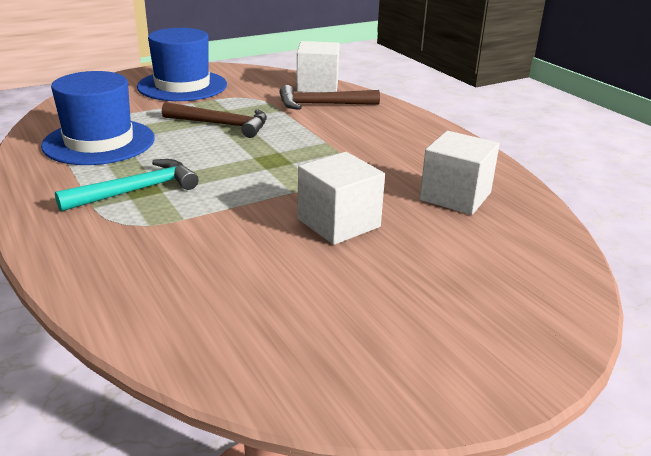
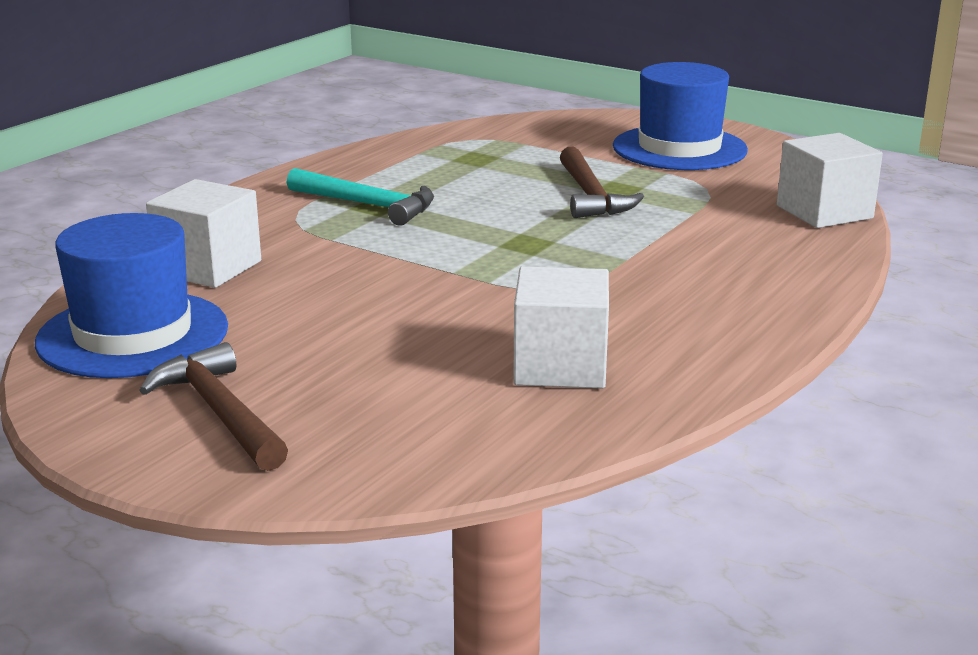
camera: 65 degrees right, 5 degrees down
(99, 142) = (458, 160): blue hat -> blue hat (133, 334)
(322, 105) = (755, 230): brown hammer -> brown hammer (219, 412)
(338, 223) = (401, 311): white cube -> white cube (208, 267)

